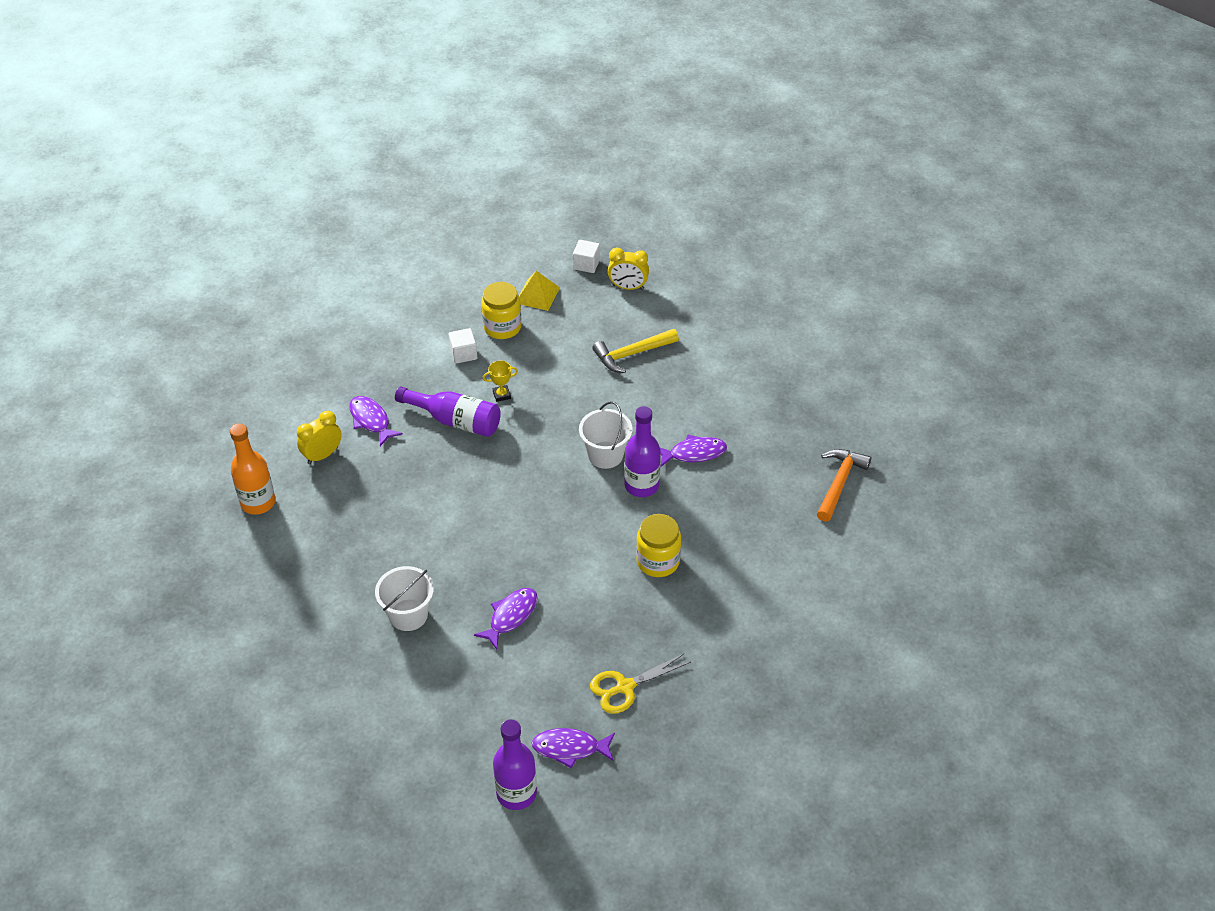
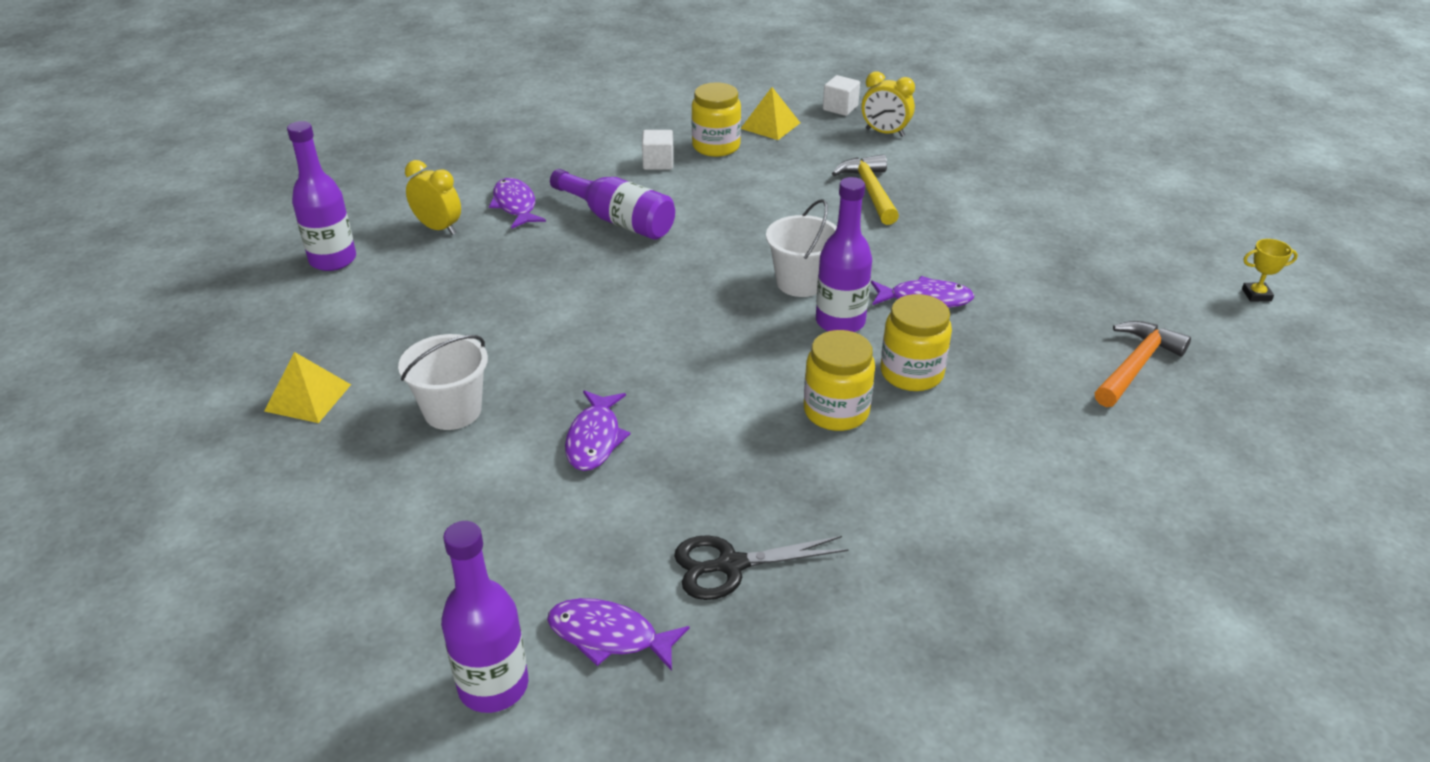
camera: 15 degrees right, 10 degrees down
(258, 502) = (333, 260): orange bottle -> purple bottle
(305, 626) = (308, 397): none -> yellow pyramid
(322, 455) = (438, 228): yellow clock -> yellow clock turned 60 degrees clockwise
(501, 395) = (688, 205): yellow trophy -> yellow trophy (1256, 295)
(511, 616) = (595, 439): purple fish -> purple fish turned 135 degrees clockwise
(625, 687) = (731, 565): yellow scissors -> black scissors
(632, 354) = (870, 191): yellow hammer -> yellow hammer turned 90 degrees clockwise
(698, 520) = (911, 373): none -> yellow jar

